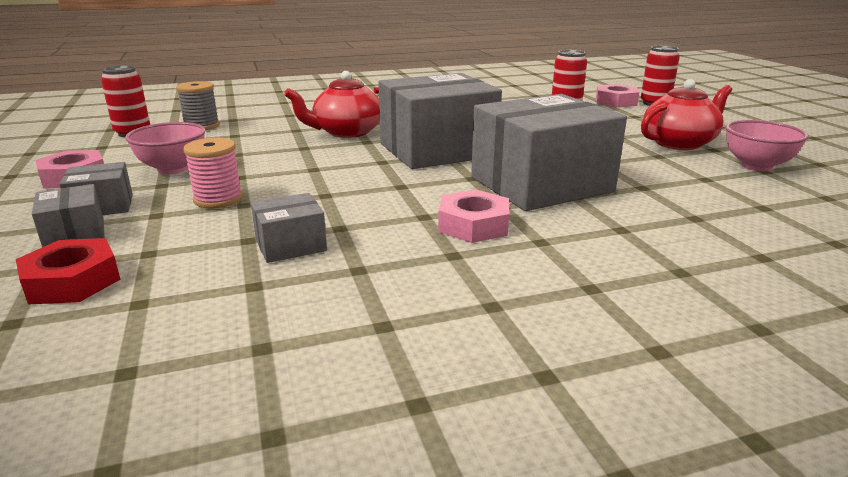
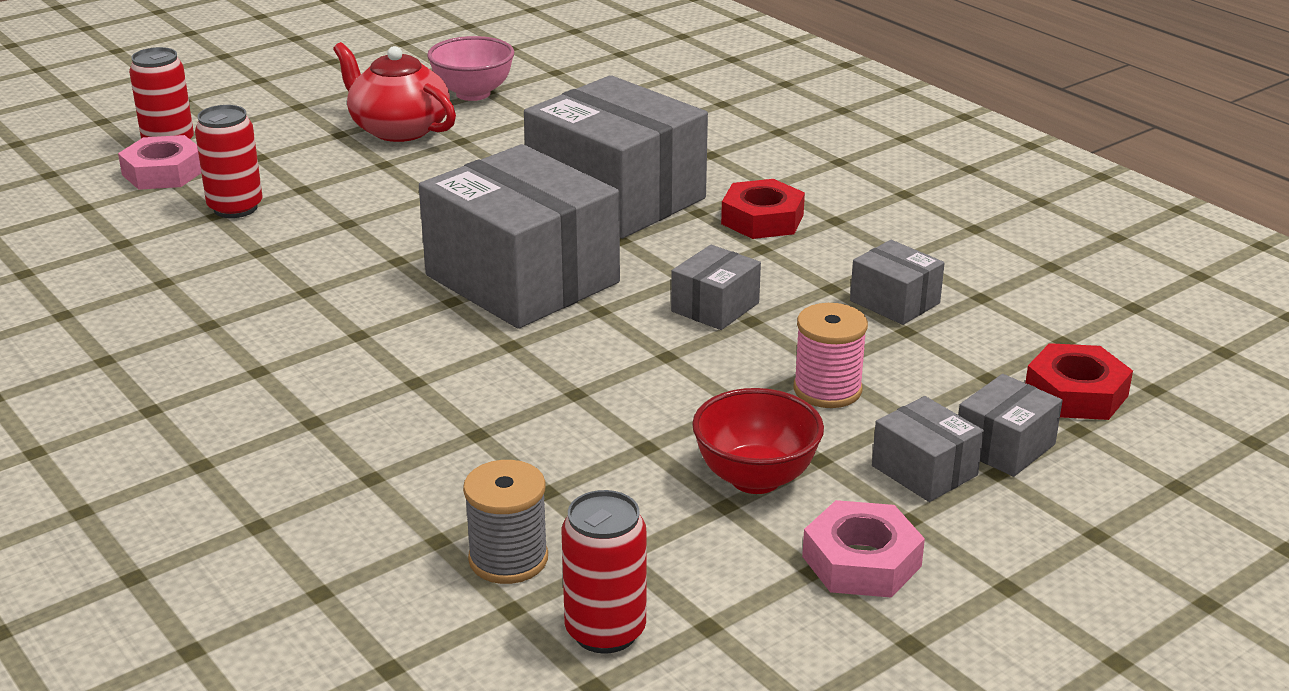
camera: 110 degrees left, 5 degrees up
(173, 169) = (755, 478): pink bowl -> red bowl
(346, 132) = (467, 376): red teapot -> none
(353, 188) = (715, 307): none -> grey box
(473, 225) = (762, 219): pink nut -> red nut

